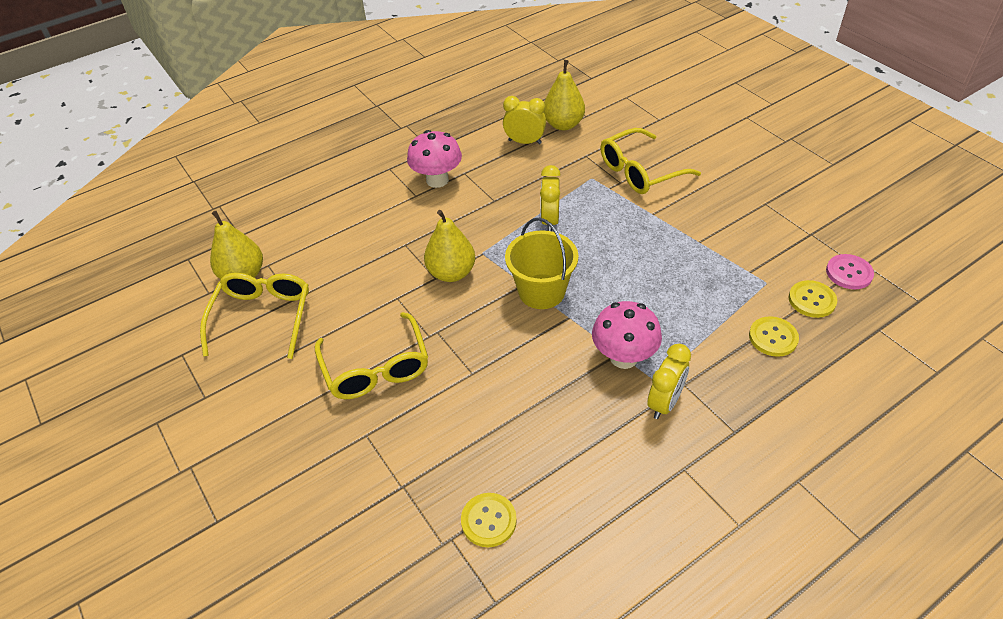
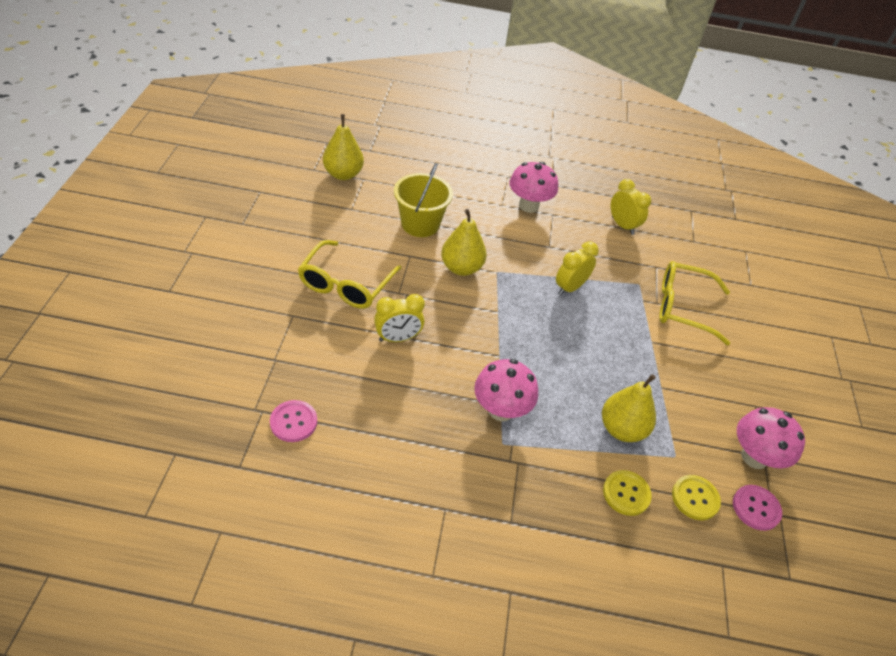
camera: 35 degrees right, 0 degrees up
(263, 317) = (324, 205): yellow glasses -> none
(488, 521) = (293, 422): yellow button -> pink button
(541, 291) = (503, 325): yellow bucket -> yellow bucket (420, 224)
(563, 124) = (667, 234): yellow pear -> yellow pear (622, 429)
(664, 403) = (488, 460): yellow clock -> yellow clock (398, 338)
(807, 239) = (754, 457): none -> pink mushroom

